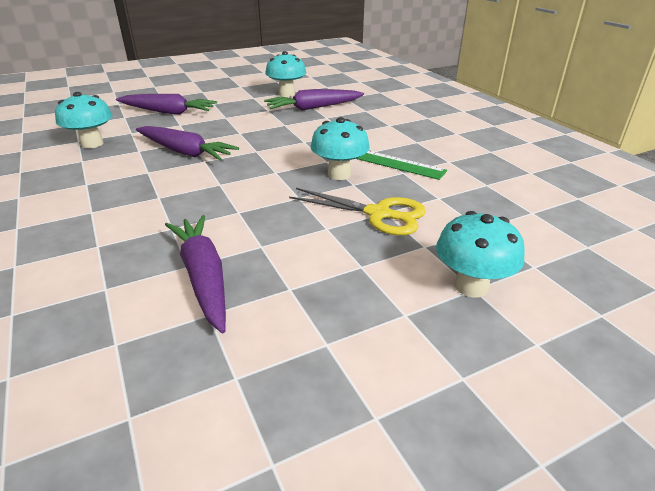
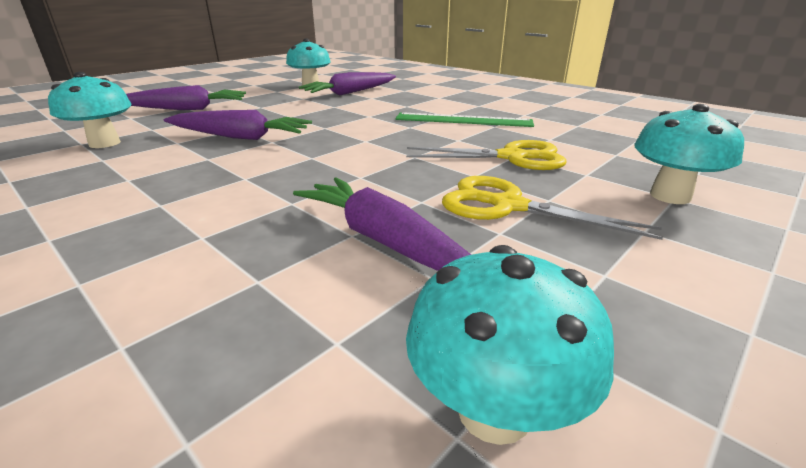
camera: 20 degrees left, 5 degrees down
(321, 265) = (508, 206): none -> yellow scissors
(339, 174) = (435, 134): turquoise mushroom -> turquoise mushroom (494, 410)

